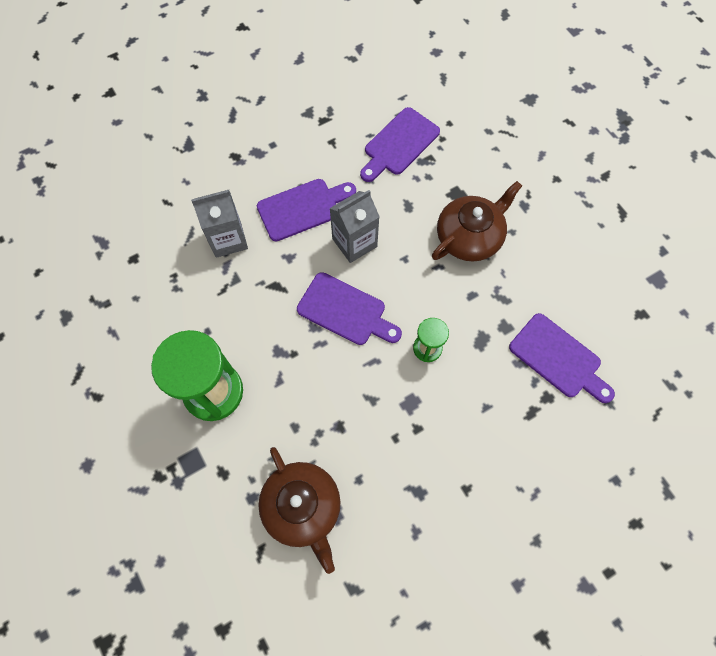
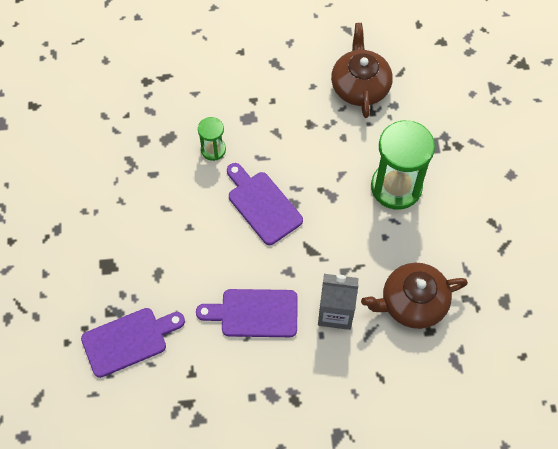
camera: 155 degrees left, 5 degrees down
(354, 243) = (224, 260): grey carton -> none
(470, 236) = (122, 222): brown teapot -> brown teapot (412, 302)
(558, 358) = (119, 102): purple cutting board -> none

